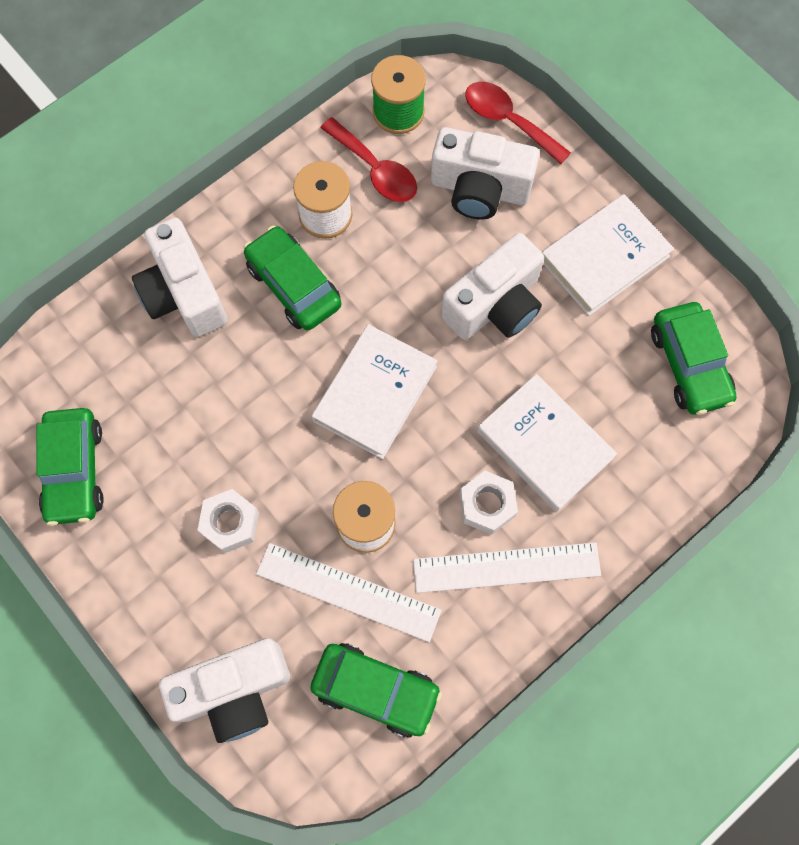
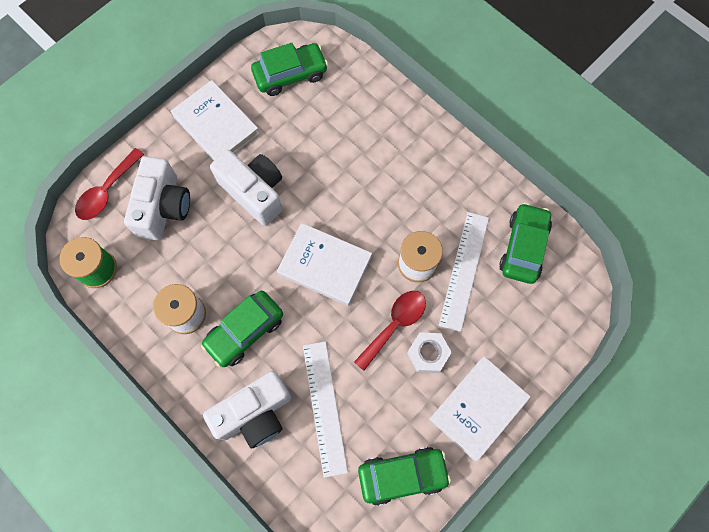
camera: 95 degrees left, 0 degrees up
(234, 691) = (539, 336): white camera -> none
(375, 170) = (147, 281): red spoon -> red spoon (395, 325)
(487, 505) = (396, 189): white nut -> none
(506, 568) = (435, 175): white ruler -> white ruler (325, 407)
(544, 444) = (351, 157): white book -> white book (478, 408)

